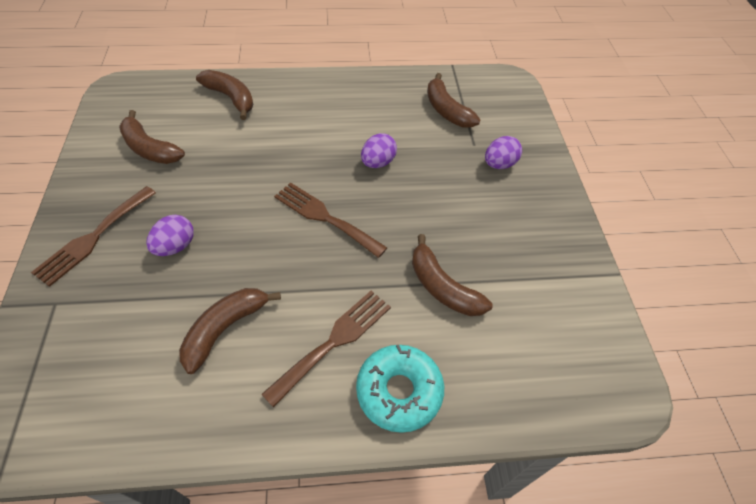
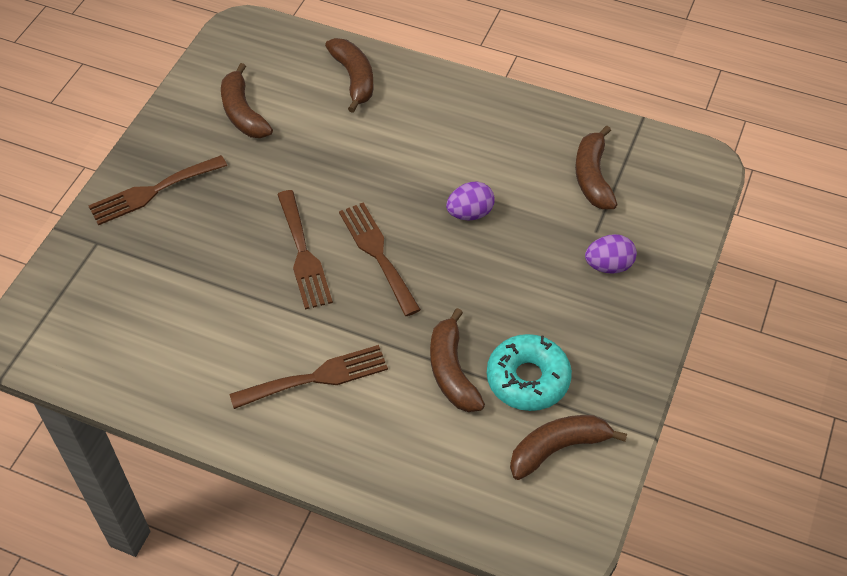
camera: 30 degrees right, 0 degrees up
(175, 246) = (220, 229): purple egg -> none
(225, 329) = (227, 325): brown banana -> brown banana (557, 448)
(262, 241) = (303, 254): none -> brown fork
(399, 391) = (349, 445): turquoise donut -> turquoise donut (528, 379)

